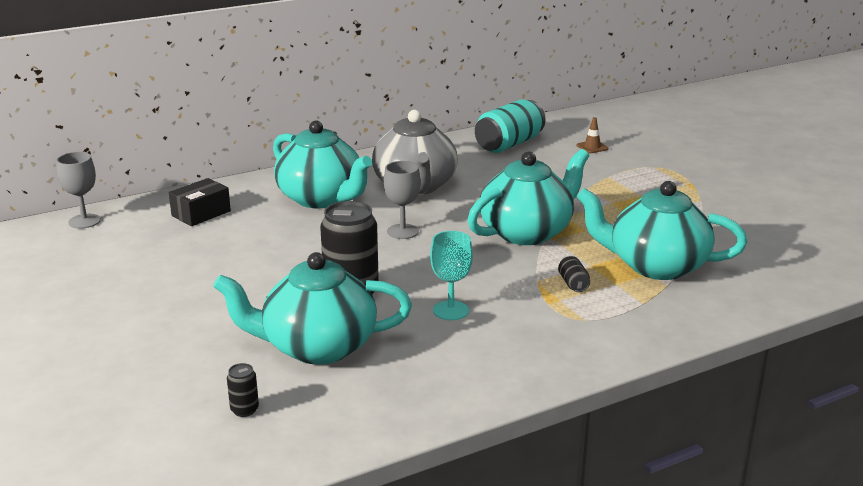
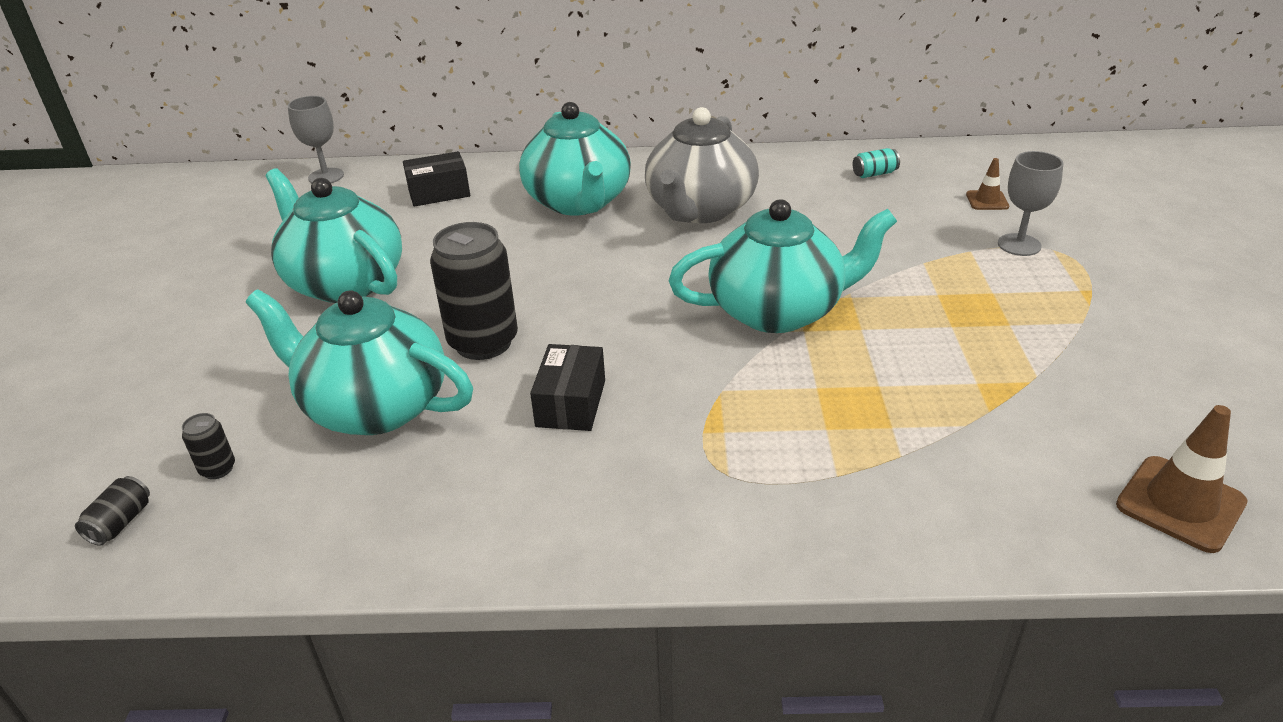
camera: 30 degrees right, 10 degrees up
(402, 231) = (625, 270): grey goblet -> grey goblet (1019, 245)
(450, 310) = (571, 403): turquoise goblet -> black box
(509, 144) = (874, 174): turquoise can -> turquoise can, size x0.44
(573, 284) = (766, 410): black can -> black can (121, 523)
(656, 266) = (913, 417): turquoise teapot -> turquoise teapot (345, 282)
(815, 270) = (1180, 504): none -> brown traffic cone

